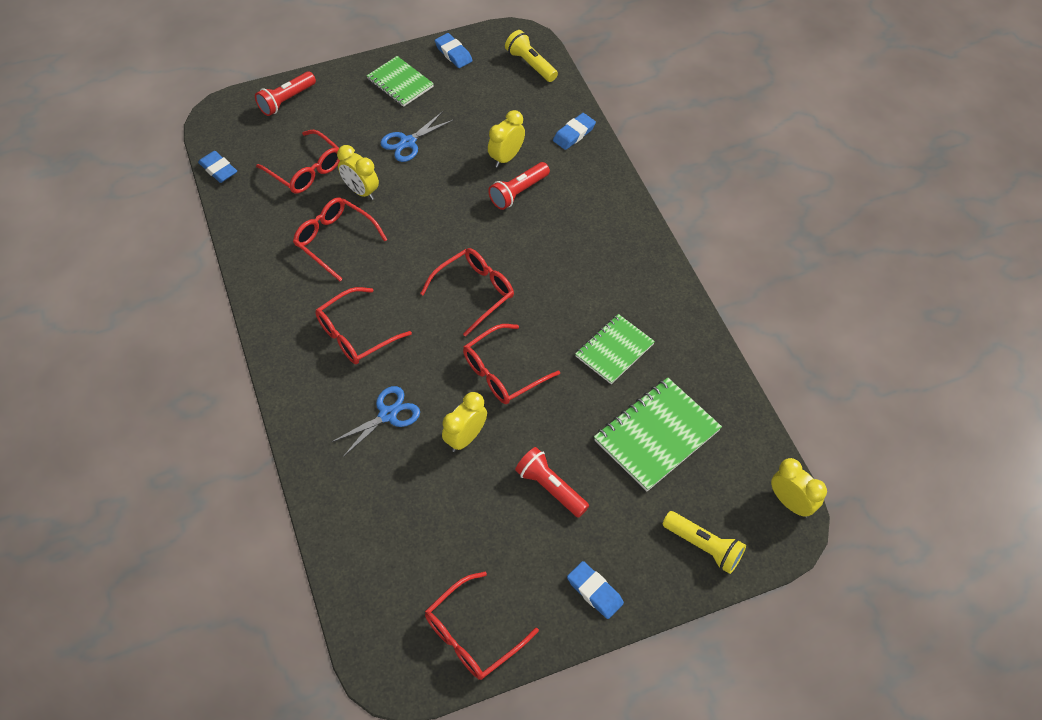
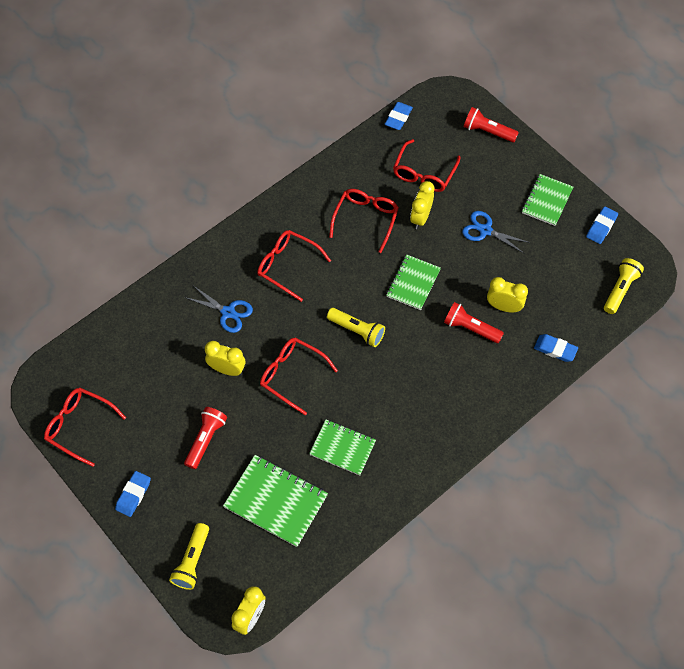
camera: 70 degrees right, 5 degrees up
(440, 223) = (413, 283): none -> green notebook
(474, 292) = (357, 331): red glasses -> yellow flashlight

